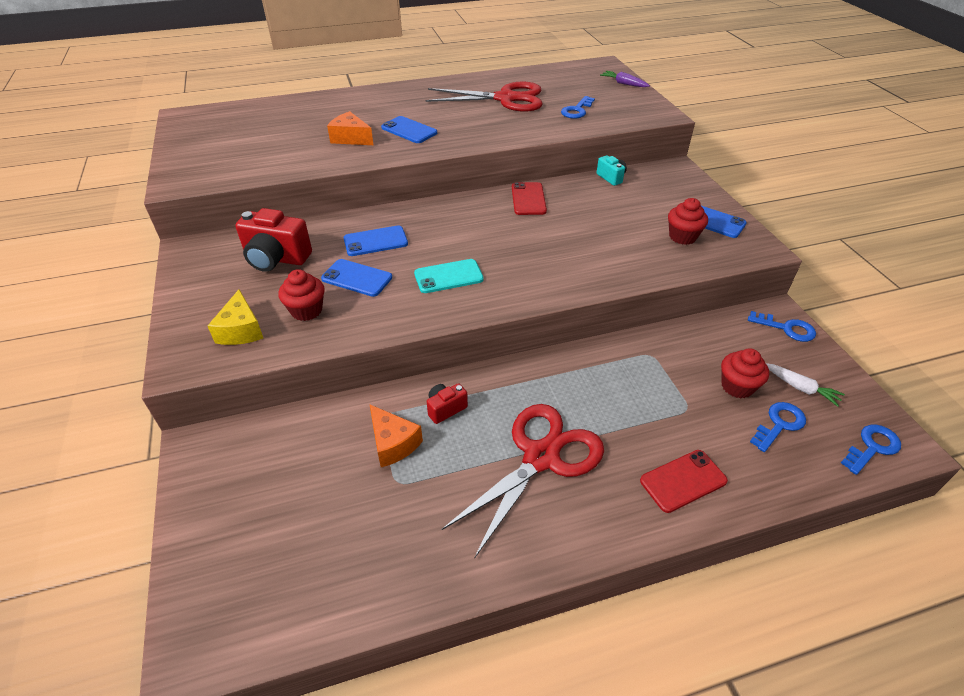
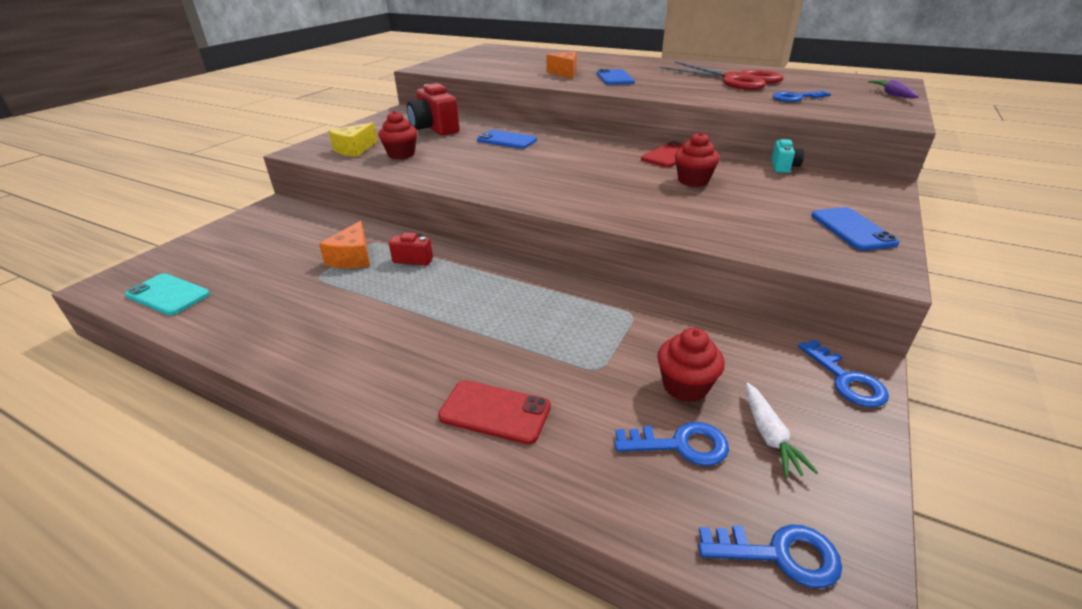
camera: 45 degrees right, 10 degrees down
(357, 278) = (459, 152): blue phone -> none
(448, 276) = (517, 172): turquoise phone -> turquoise phone (168, 294)
(541, 457) = (419, 320): red scissors -> none
(682, 237) = (787, 226): red cupcake -> red cupcake (693, 181)

